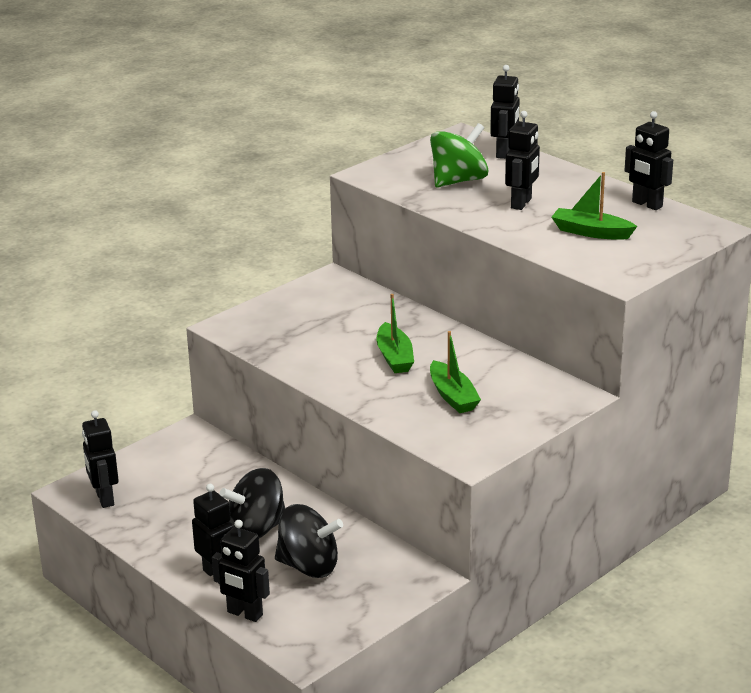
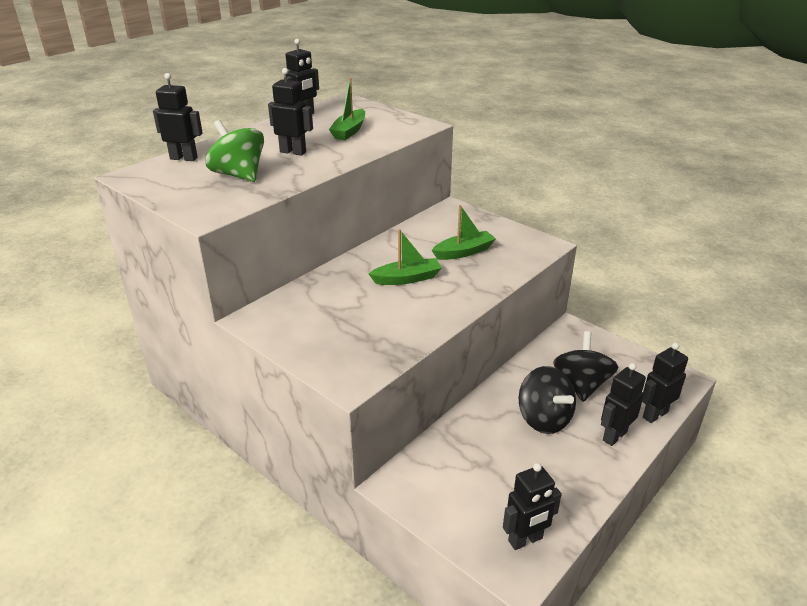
camera: 95 degrees left, 5 degrees up
(244, 614) = (654, 414): black robot -> black robot turned 150 degrees counterclockwise

